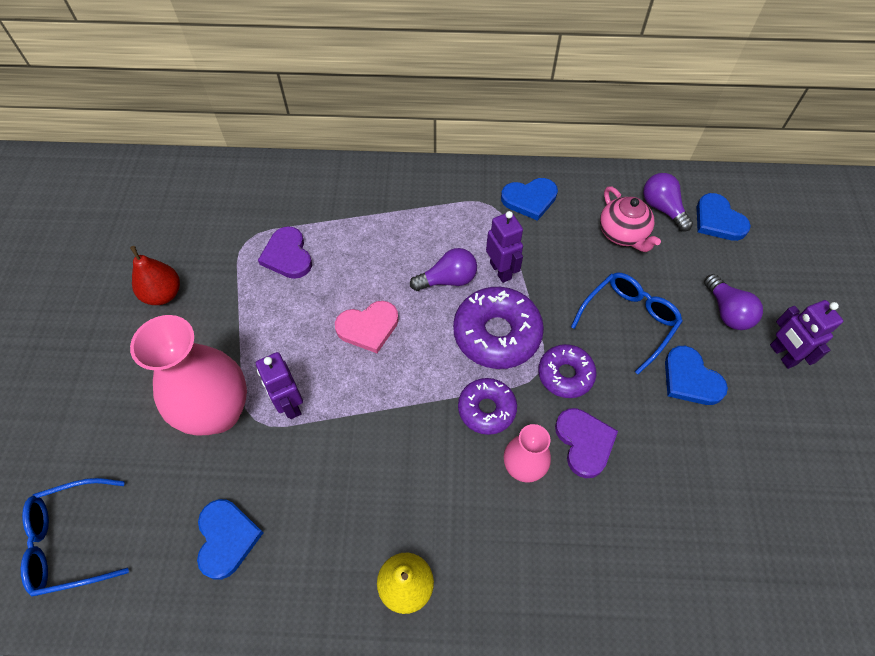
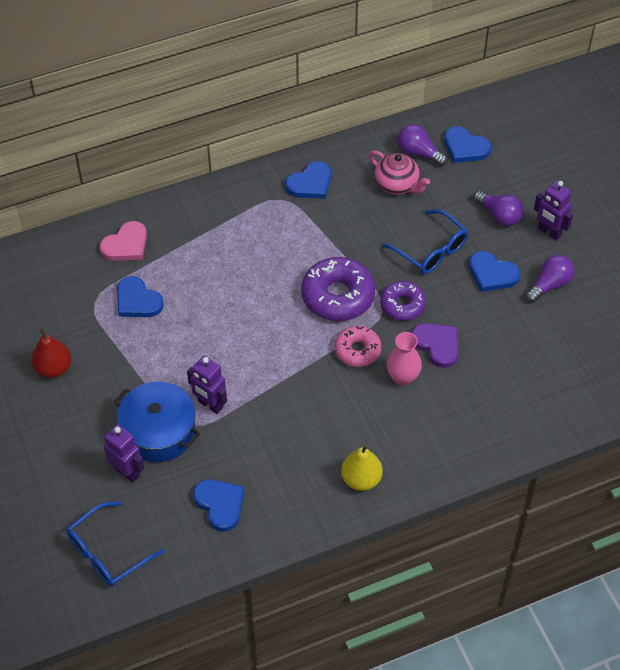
camera: 25 degrees left, 5 degrees down
(218, 412) = (159, 431): pink vase -> blue pot
(287, 255) = (137, 301): purple heart -> blue heart
(368, 327) = (237, 329): pink heart -> pink heart (126, 245)
(448, 280) = (279, 271): purple light bulb -> purple light bulb (549, 285)
(486, 409) = (357, 350): purple donut -> pink donut
(501, 270) = (316, 248): purple robot -> purple robot (127, 472)
(628, 321) = (430, 250): blue glasses -> blue glasses turned 120 degrees clockwise

